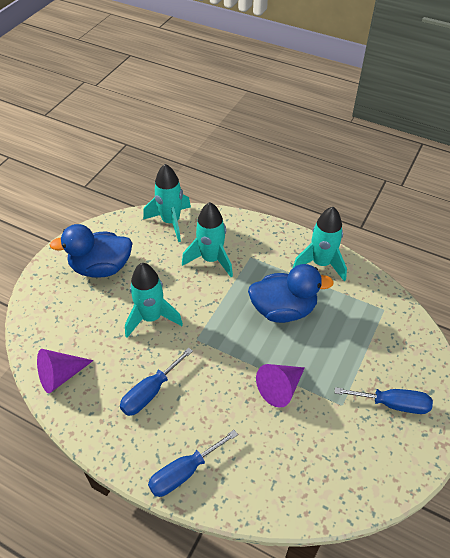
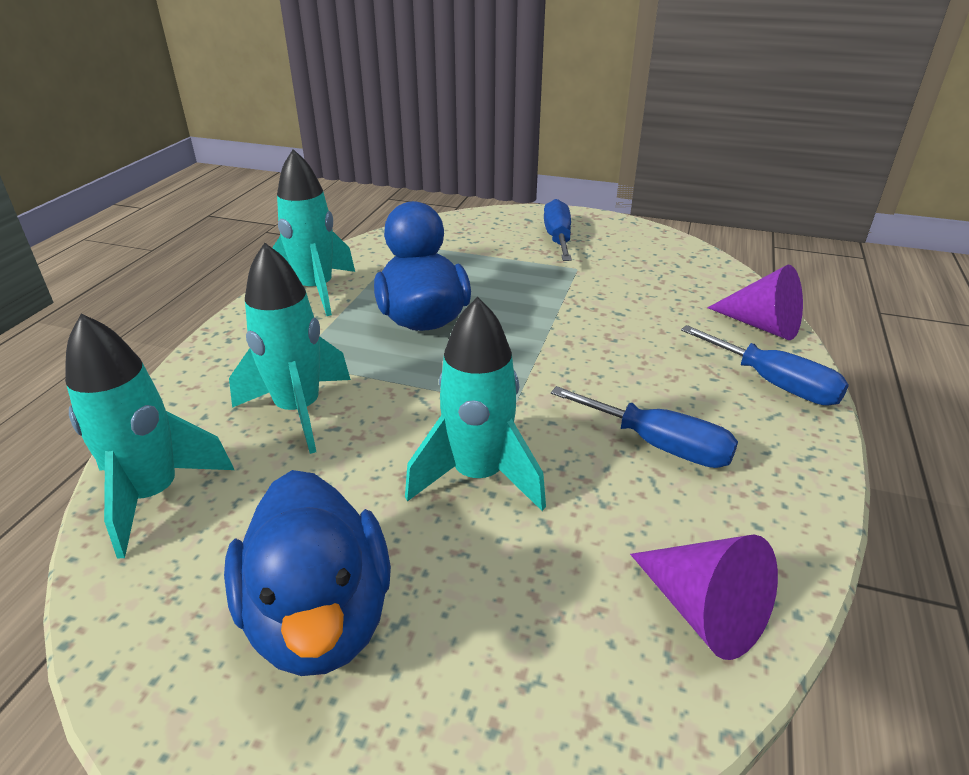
camera: 100 degrees left, 15 degrees down
(280, 388) = (576, 312): purple cone -> purple cone (762, 325)

